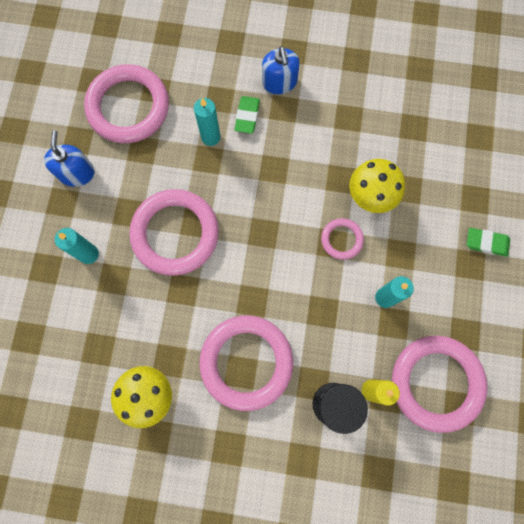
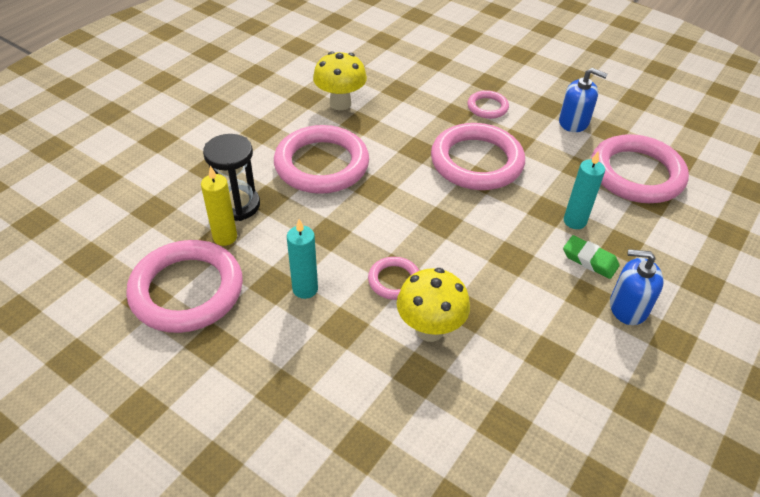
camera: 115 degrees right, 30 degrees down
(89, 254) = (487, 107): turquoise candle -> pink ring
(486, 243) = (296, 425): green eraser -> none

